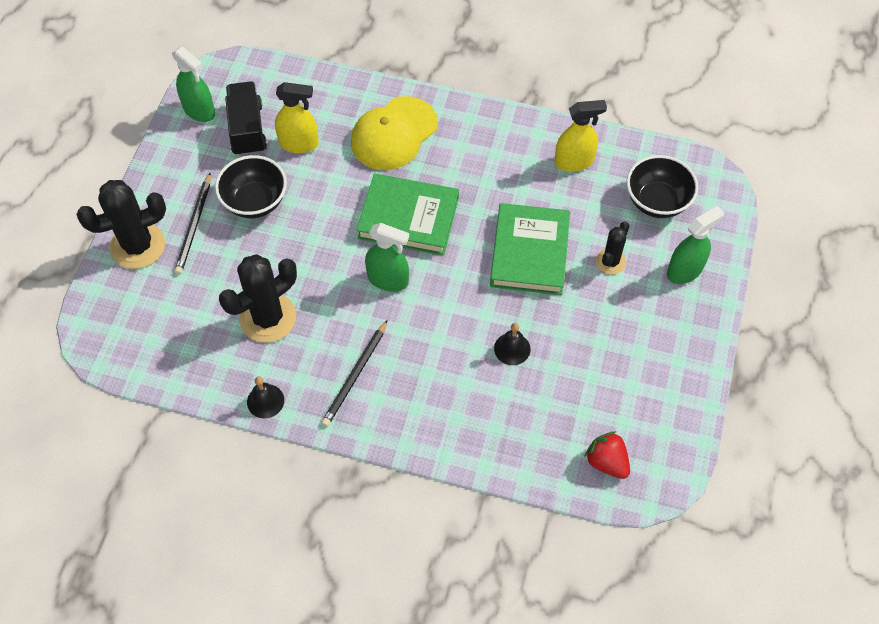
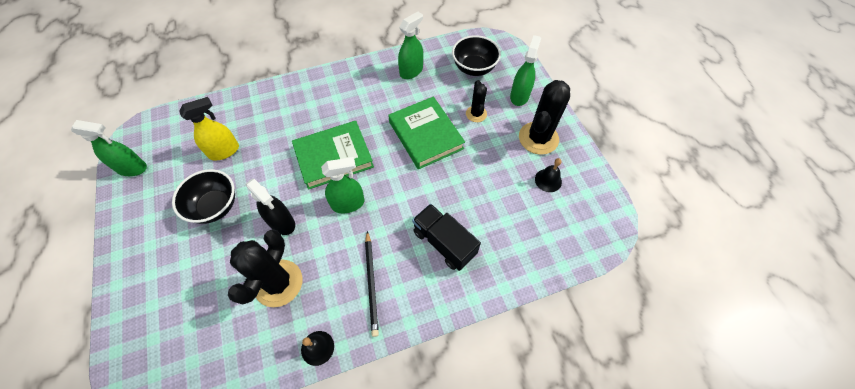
camera: 35 degrees left, 0 degrees up
(138, 246) = (136, 293): black cactus -> black cactus (538, 138)
(194, 226) = (176, 250): black pencil -> none
(247, 129) = (179, 161): black truck -> black truck (444, 242)
(309, 258) = (282, 222): none -> black spray bottle
(394, 134) = (287, 112): yellow cap -> none
(512, 348) = (460, 199): black bell -> black bell (548, 180)
(574, 161) = (411, 71): yellow spray bottle -> green spray bottle
(607, 462) = (572, 233): red strawberry -> none

